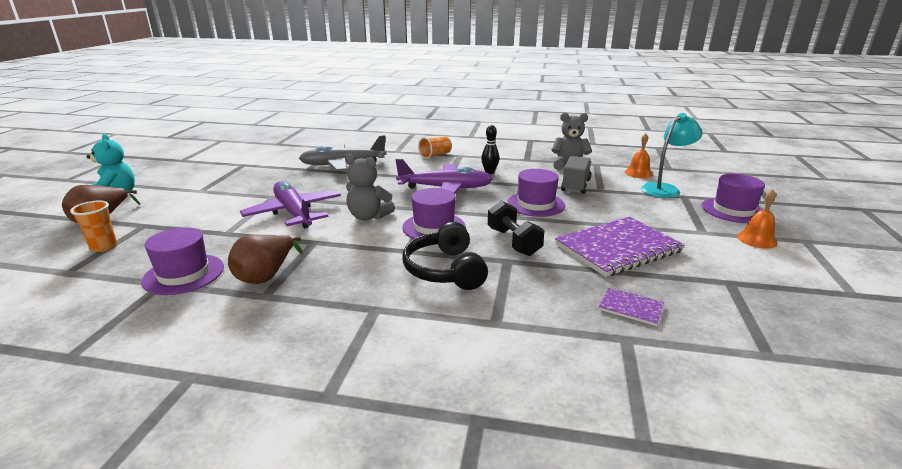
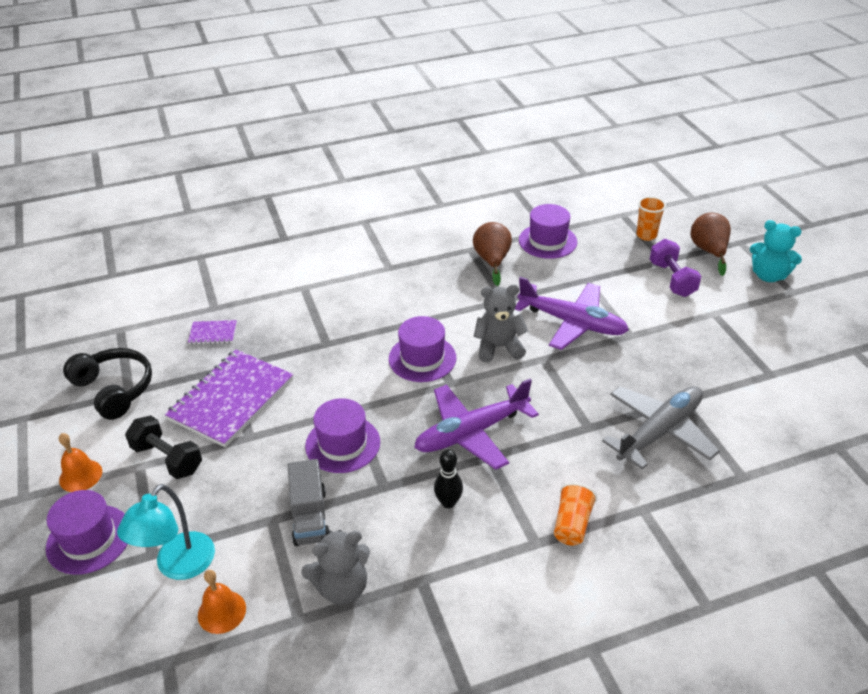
camera: 150 degrees right, 15 degrees up
(173, 213) = (672, 279): none -> purple dumbbell
(445, 270) = (369, 314): black headphones -> black headphones (114, 389)
(513, 242) = (333, 369): black dumbbell -> black dumbbell (167, 459)

